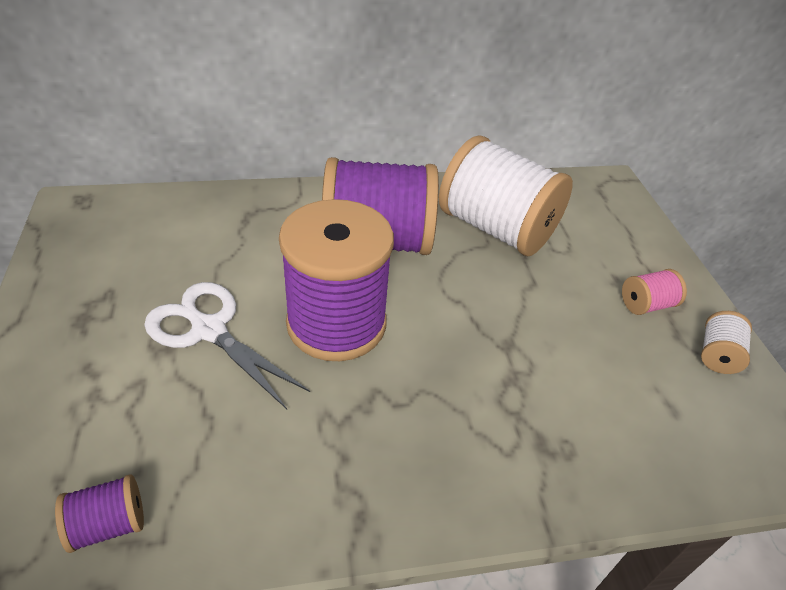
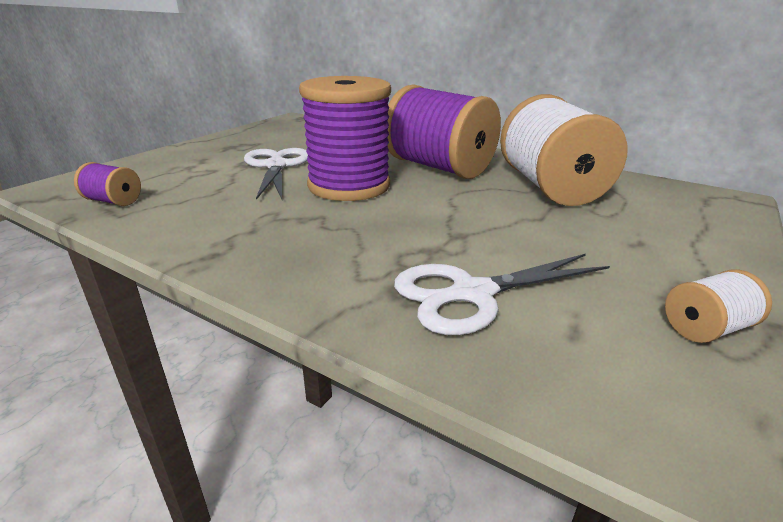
camera: 45 degrees right, 15 degrees down
(591, 413) = (472, 294): none -> white scissors
(646, 305) = (654, 267): pink spool -> none

